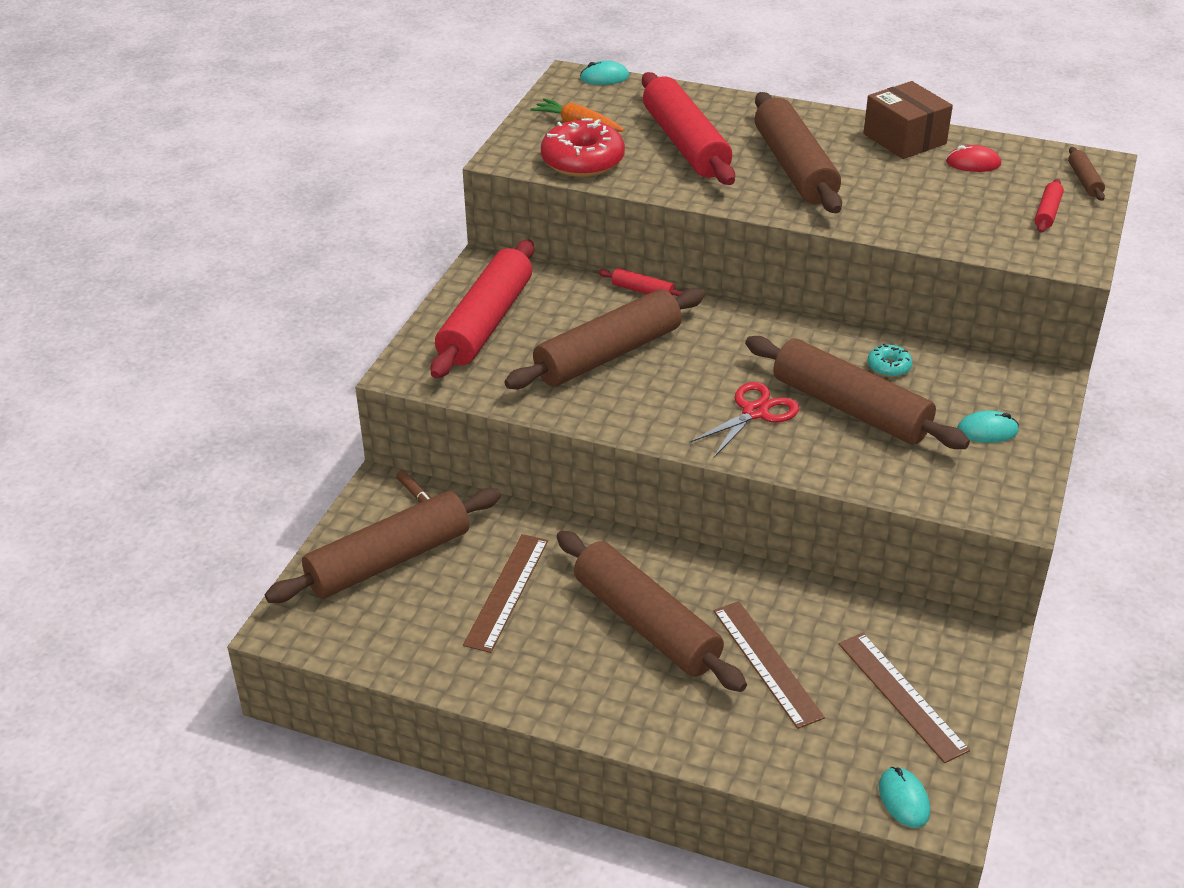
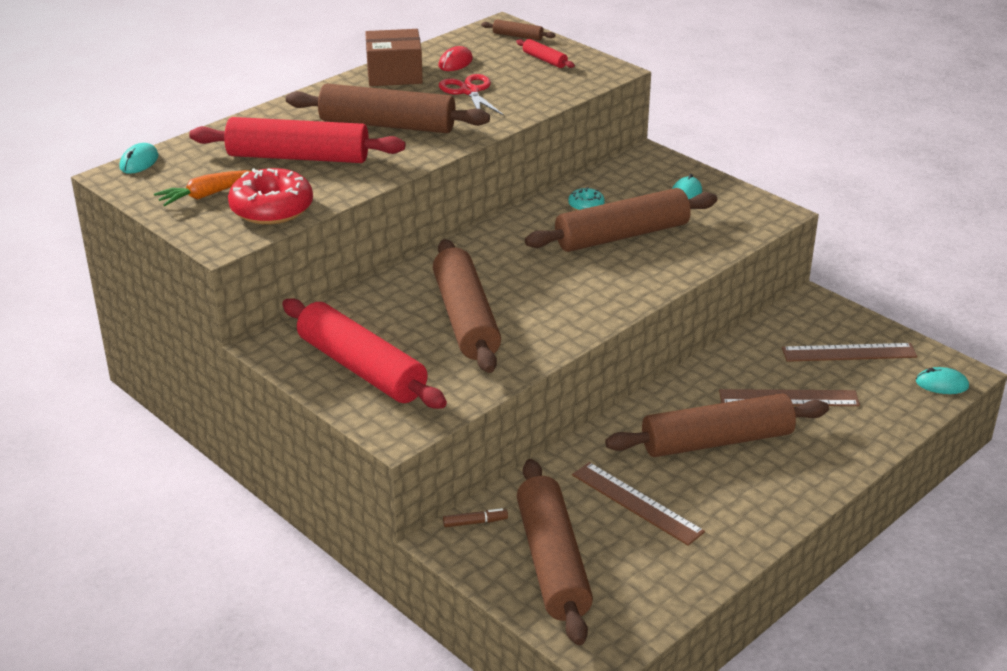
camera: 65 degrees left, 5 degrees down
(642, 291) = (392, 277): red rolling pin -> none
(755, 412) = (596, 275): red scissors -> red scissors (469, 91)

